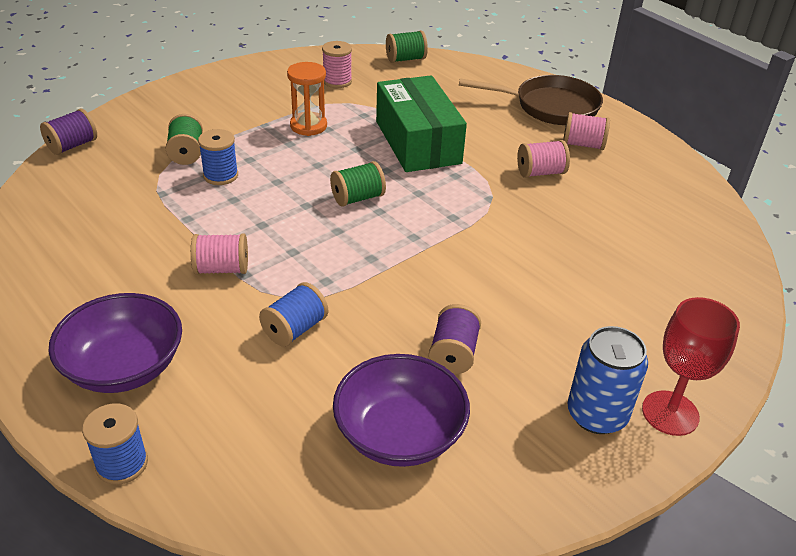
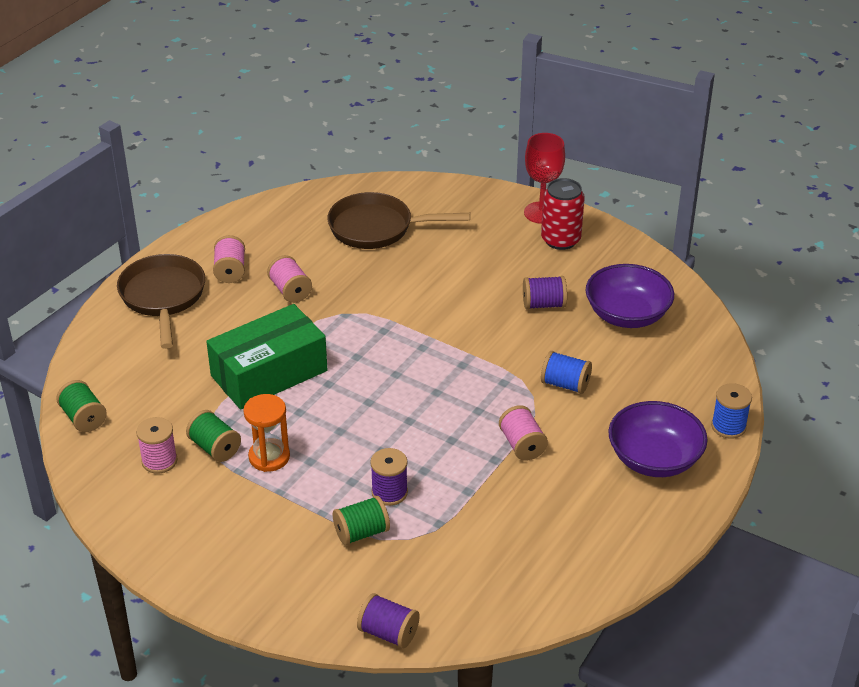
camera: 105 degrees left, 0 degrees up
(220, 175) = (389, 492): blue spool -> purple spool
(357, 198) = (382, 391): green spool -> green spool (215, 448)
(596, 414) = (560, 240): blue can -> red can
(647, 250) = (377, 228): none -> brown pan

